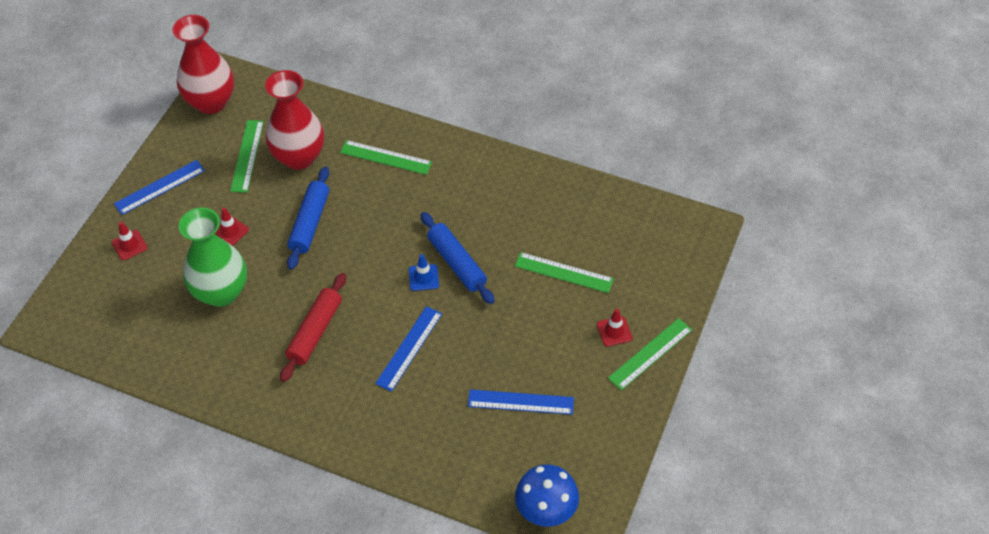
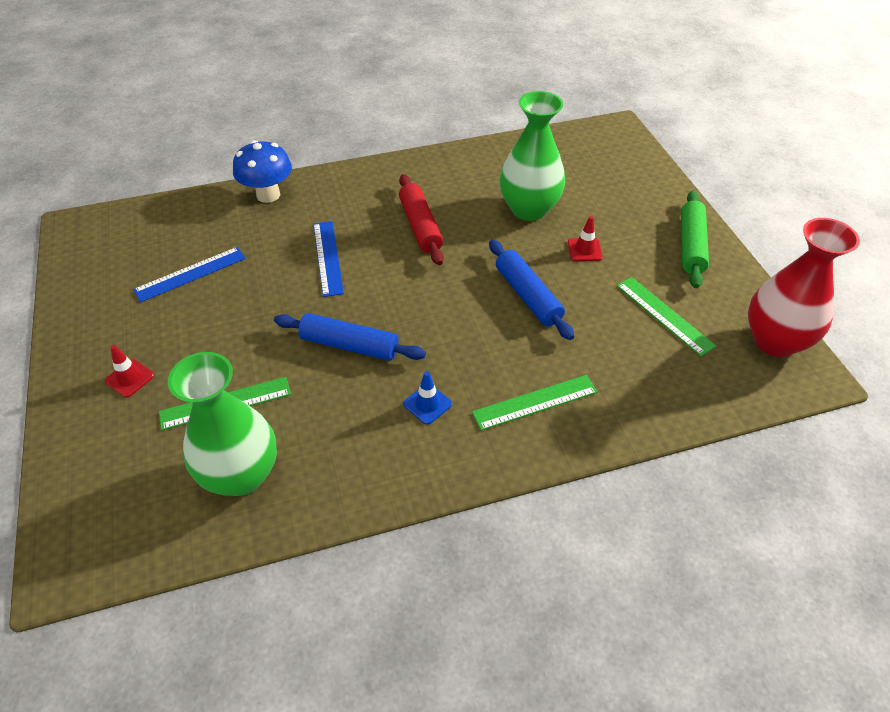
camera: 140 degrees right, 5 degrees down
(129, 245) = (643, 197): red traffic cone -> none
(160, 187) = (690, 245): blue ruler -> green rolling pin
(299, 157) = (617, 345): red vase -> none
(423, 277) = (370, 314): blue traffic cone -> blue traffic cone (427, 404)
(546, 511) = (117, 221): blue mushroom -> blue mushroom (268, 195)
(583, 221) = (241, 475): none -> green vase
(650, 354) = (76, 379): green ruler -> none

